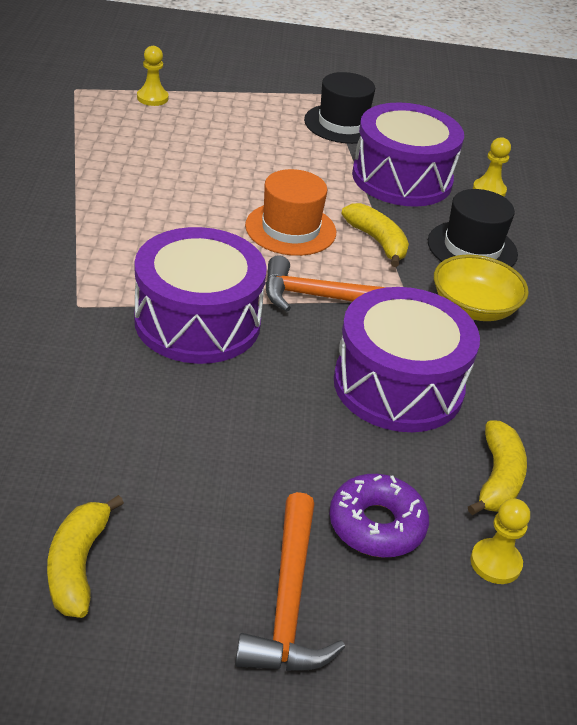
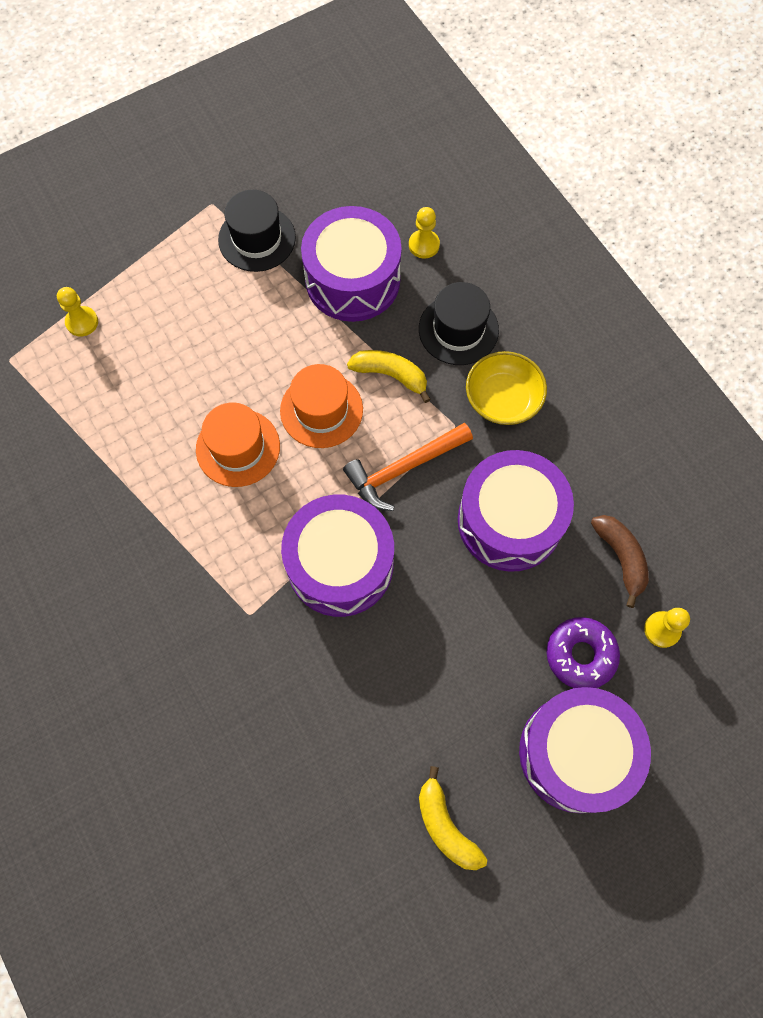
camera: 30 degrees left, 30 degrees up
(192, 212) = (238, 447): none -> orange hat
(288, 602) = (576, 753): orange hammer -> purple drum
(498, 478) = (621, 558): yellow banana -> brown banana

